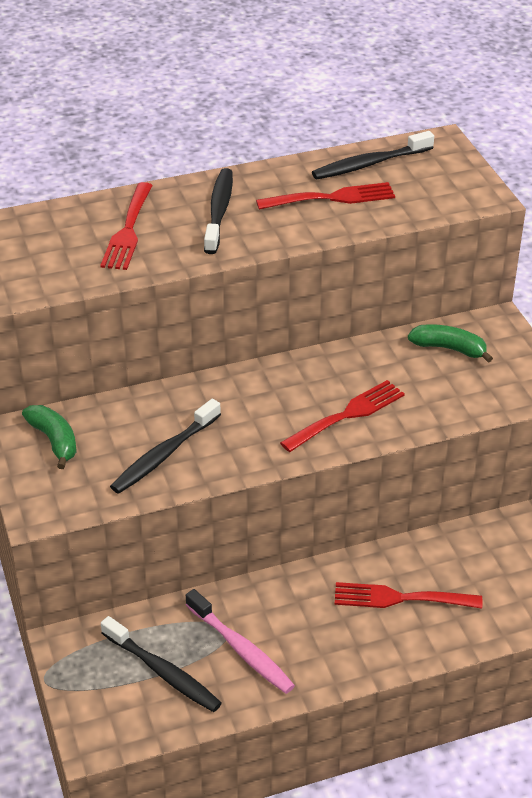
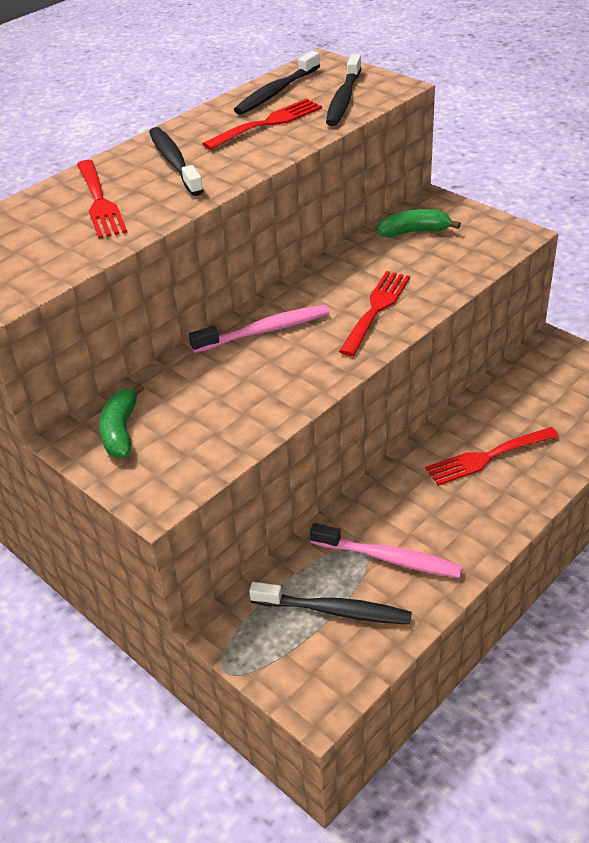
camera: 25 degrees left, 0 degrees up
(54, 440) = (121, 431): green banana -> green banana turned 120 degrees counterclockwise
(164, 455) = (239, 402): black toothbrush -> black toothbrush (343, 99)
(235, 396) = (265, 331): none -> pink toothbrush

